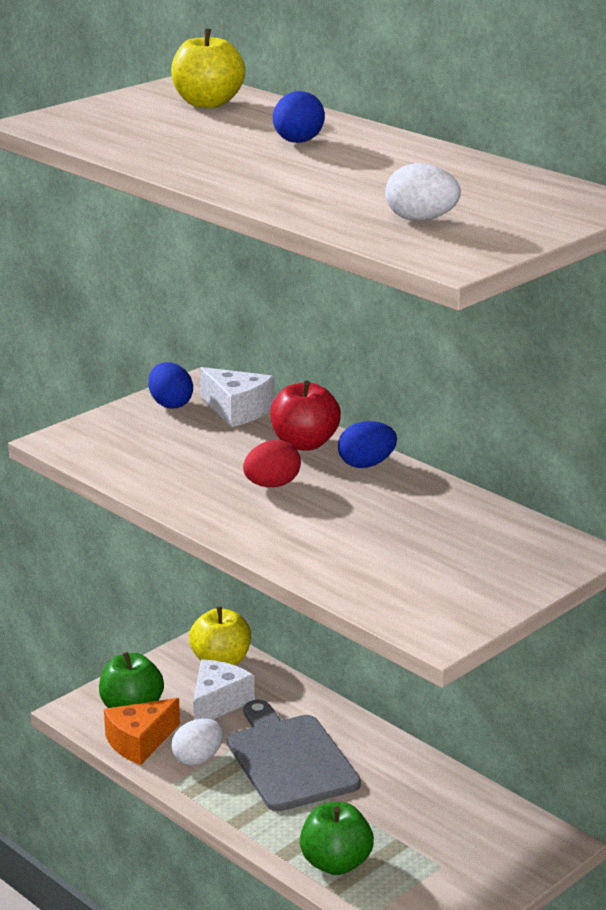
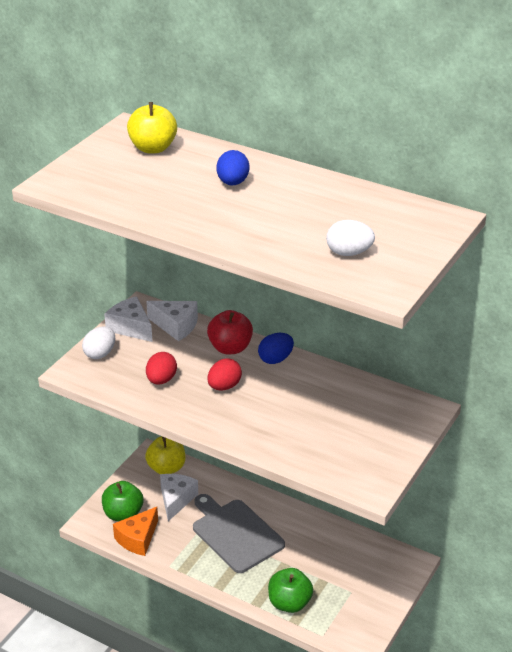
camera: 15 degrees left, 10 degrees up
(170, 404) = (130, 327): blue egg -> white cheese
(182, 466) = (161, 380): none -> red egg
(198, 759) = (179, 544): white egg -> white egg (100, 354)

